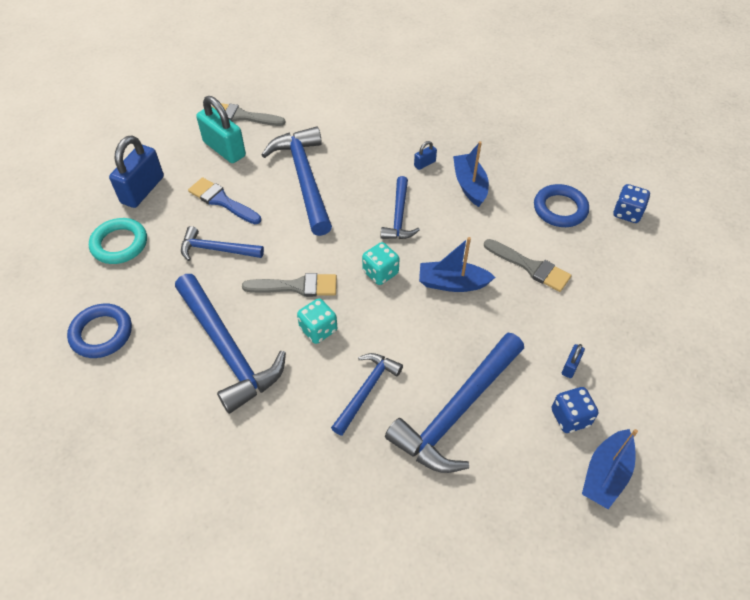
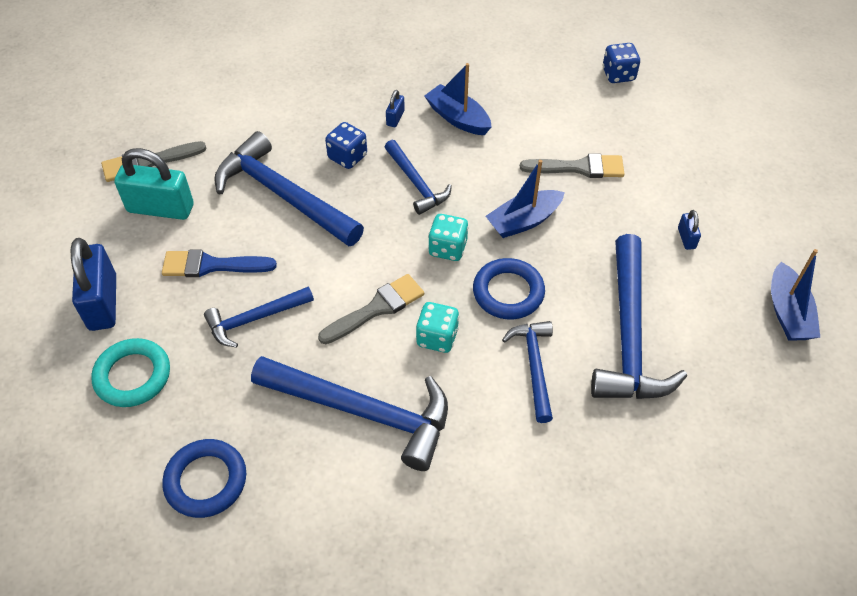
camera: 35 degrees left, 0 degrees up
(560, 209) = (559, 100): blue ring -> blue ring (508, 292)
(570, 417) = (722, 282): blue dice -> blue dice (347, 157)

